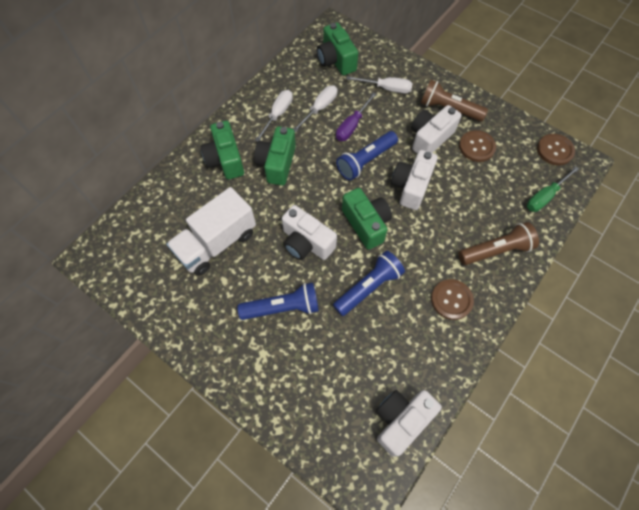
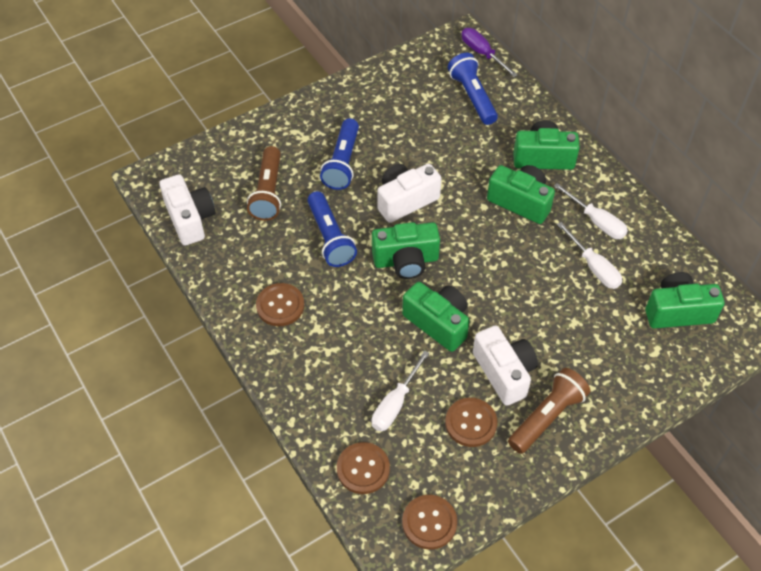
camera: 110 degrees right, 10 degrees down
(217, 243) = (437, 129): white truck -> none
(352, 126) = (554, 293): purple screwdriver -> purple screwdriver (482, 53)
(365, 161) = (493, 289): blue flashlight -> blue flashlight (472, 97)
(386, 88) = (608, 354): white screwdriver -> white screwdriver (395, 403)
(411, 186) = (438, 323): white camera -> green camera
(496, 250) = (316, 375): brown flashlight -> brown flashlight (268, 192)
(545, 196) = (363, 469): green screwdriver -> brown button

